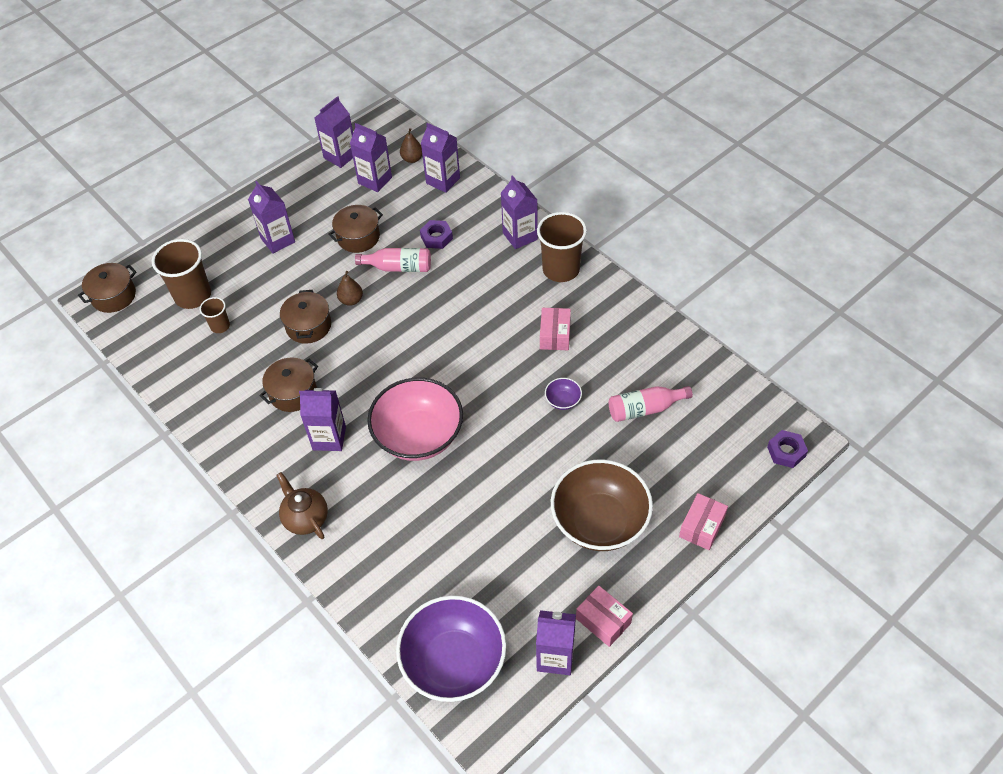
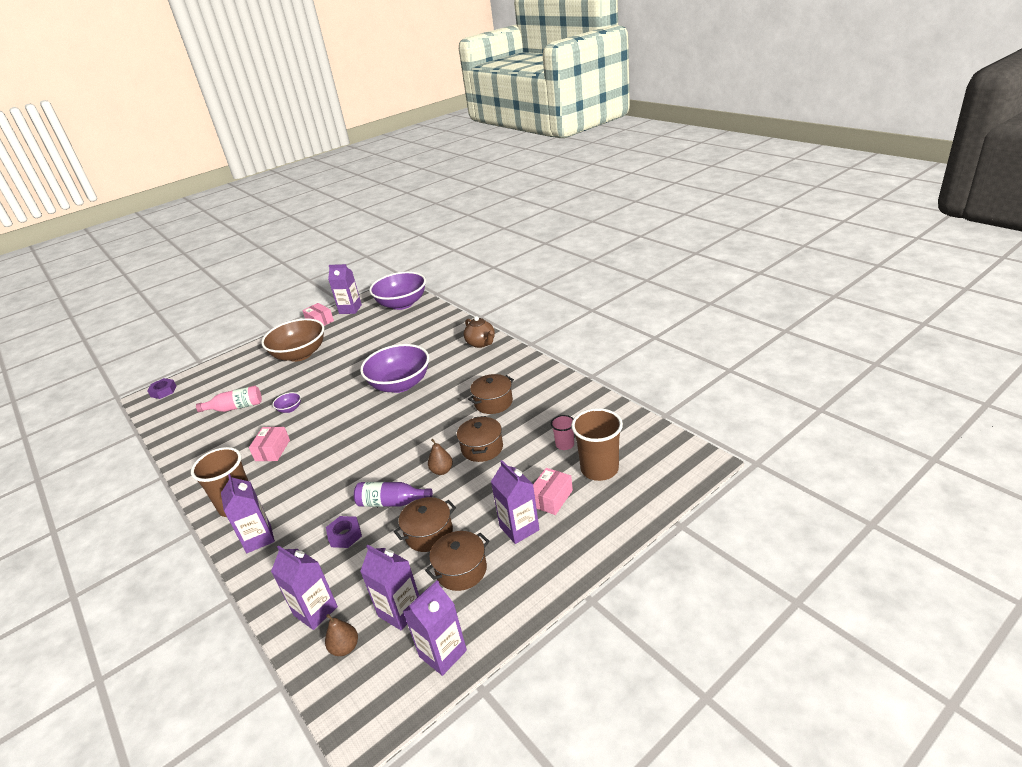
camera: 175 degrees left, 20 degrees down
(114, 296) = (683, 465): brown pot -> brown pot (461, 570)
(220, 326) = (565, 444): brown cup -> pink cup
(329, 438) = (465, 379): purple carton -> none
(398, 267) = (391, 502): pink bottle -> purple bottle
(418, 436) = (400, 384): pink bowl -> purple bowl
(701, 527) = (243, 356): pink box -> pink box (551, 498)

